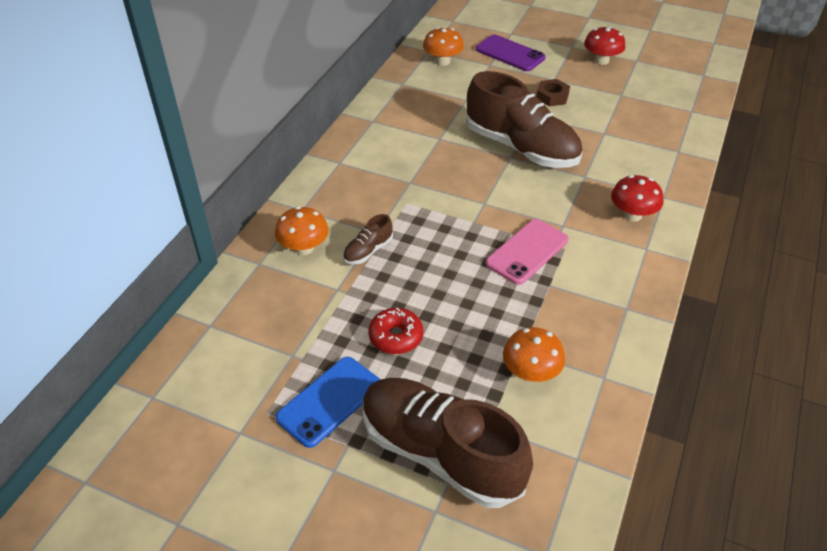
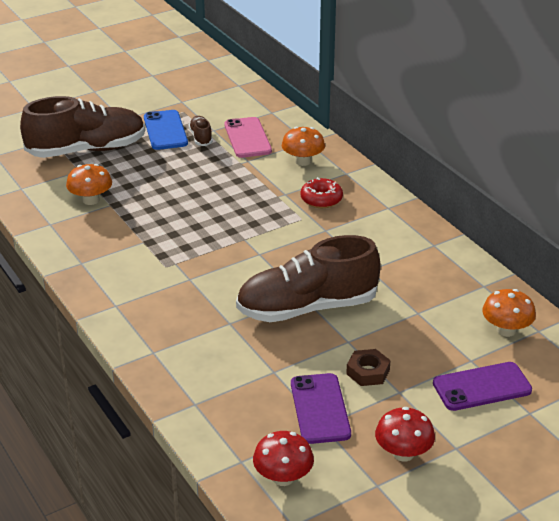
camera: 125 degrees right, 10 degrees down
(368, 251) = (269, 184): brown shoe -> brown shoe (201, 137)
(396, 337) = (181, 166): red donut -> red donut (321, 199)
(527, 252) = (184, 248): pink phone -> pink phone (247, 138)
(609, 101) = (320, 409): none -> purple phone
(632, 215) = (156, 321): red mushroom -> red mushroom (283, 477)

